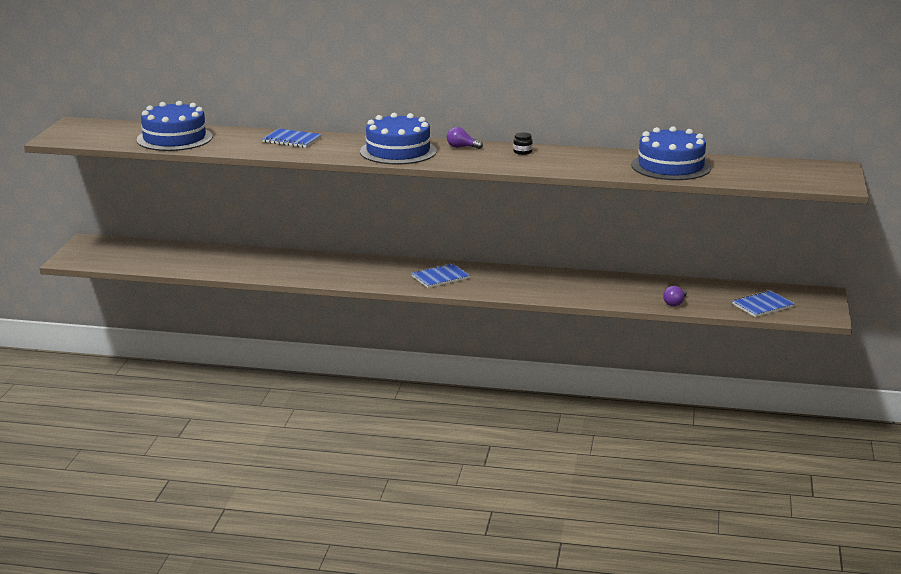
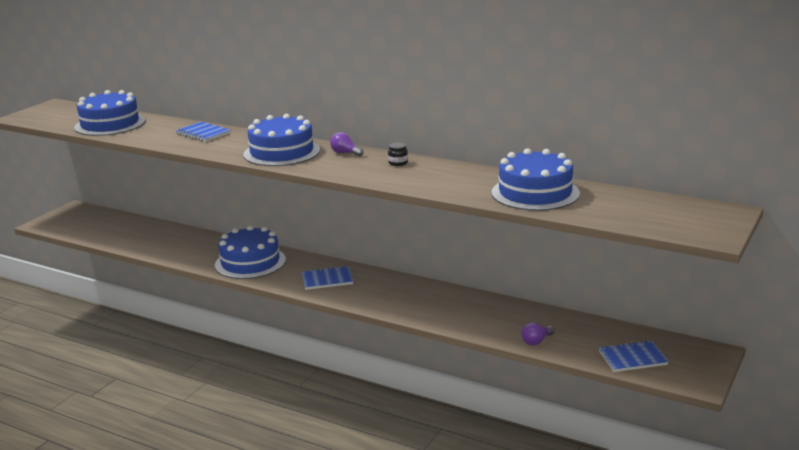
camera: 20 degrees right, 0 degrees up
(347, 271) = (250, 262): none -> blue cake

